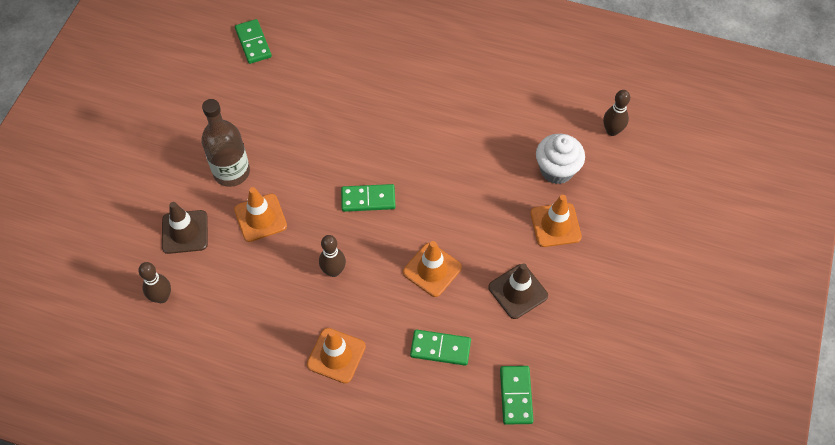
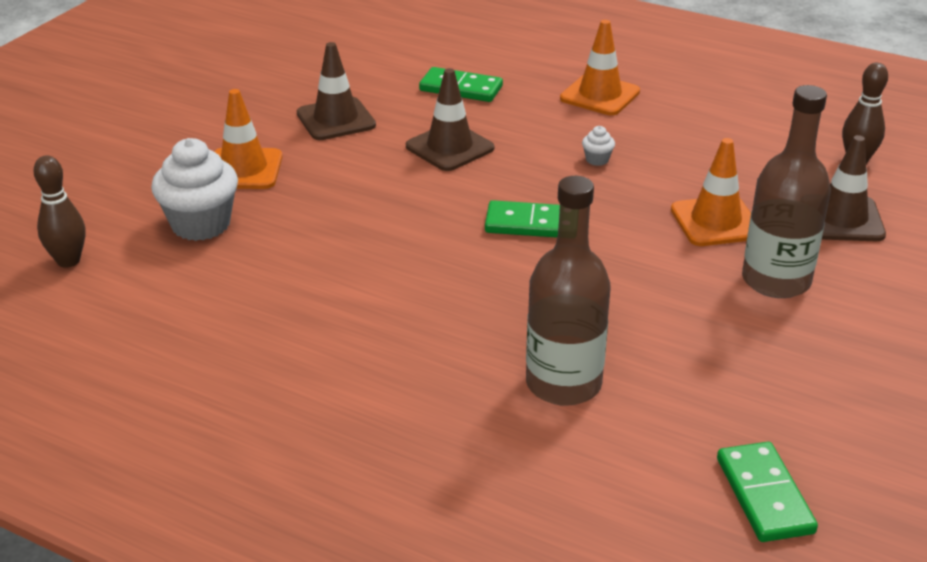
camera: 170 degrees left, 25 degrees down
(333, 271) = (597, 160): brown bowling pin -> white cupcake
(339, 87) = (563, 384): none -> brown bottle
(432, 270) = (449, 147): orange traffic cone -> brown traffic cone
(516, 396) = (380, 52): green domino -> none

